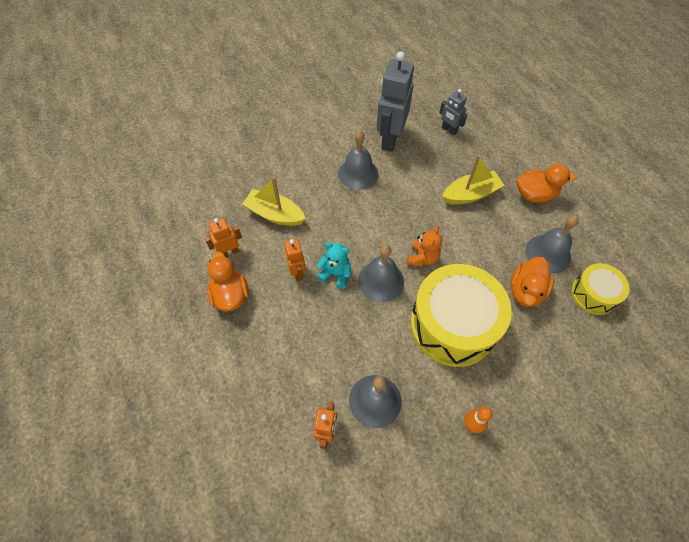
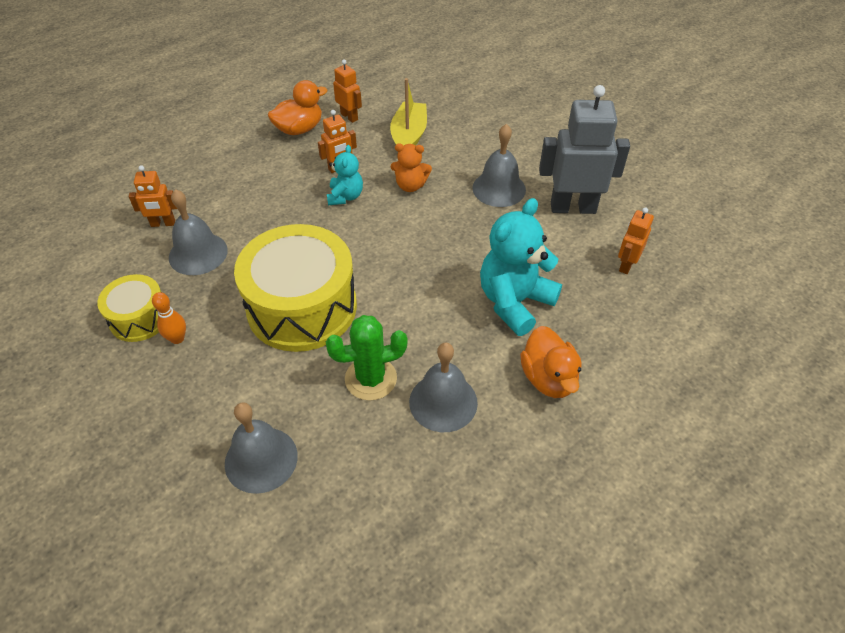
camera: 75 degrees right, 10 degrees down
(381, 281) = (347, 234): grey bell -> grey bell (261, 459)
(422, 258) = (391, 266): orange teddy bear -> orange teddy bear (410, 185)
(449, 130) = (626, 265): grey robot -> orange robot
(470, 194) = (514, 302): yellow boat -> turquoise teddy bear
(525, 291) = (371, 379): orange duck -> green cactus
(593, 294) = (387, 464): yellow drum -> yellow drum (139, 318)

